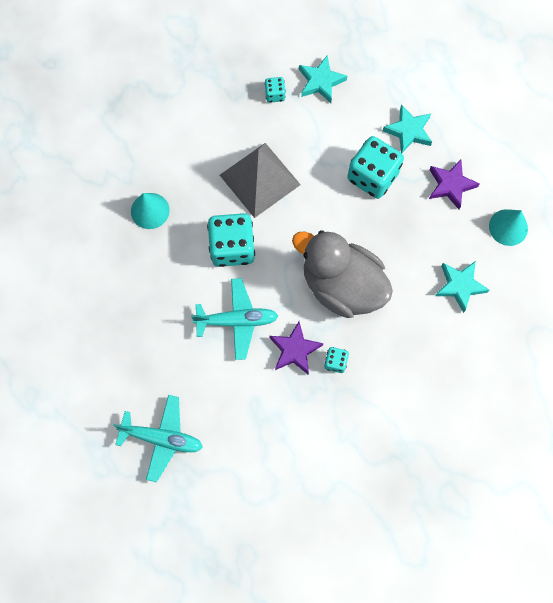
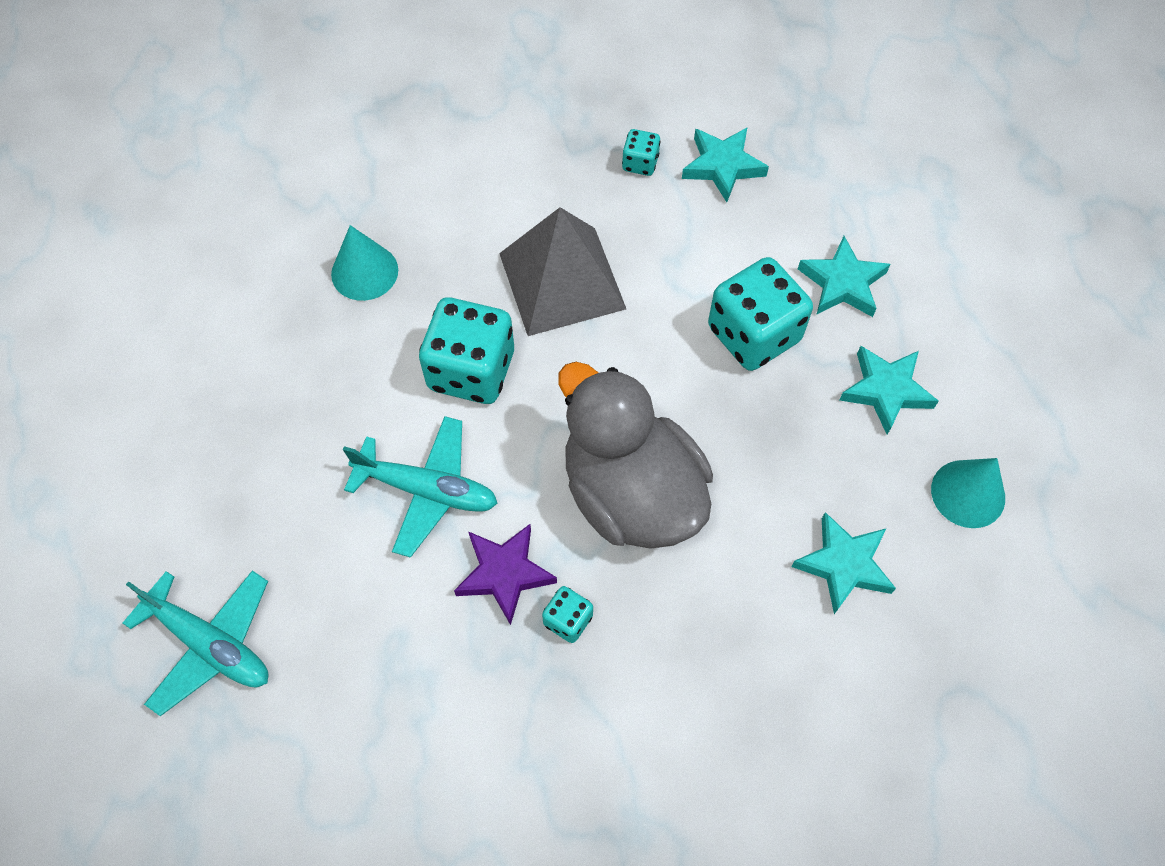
camera: 20 degrees right, 10 degrees down
(450, 185) = (886, 391): purple star -> turquoise star

